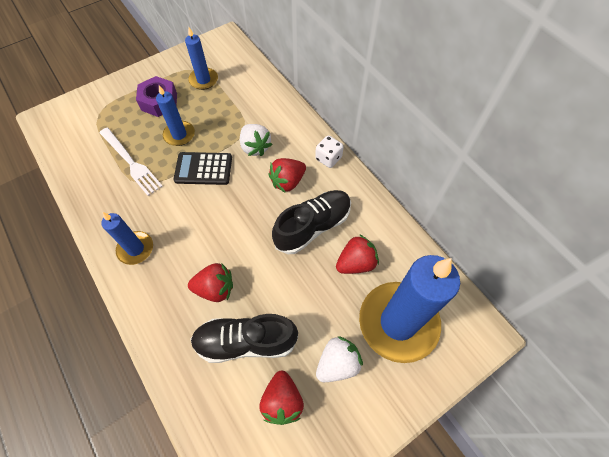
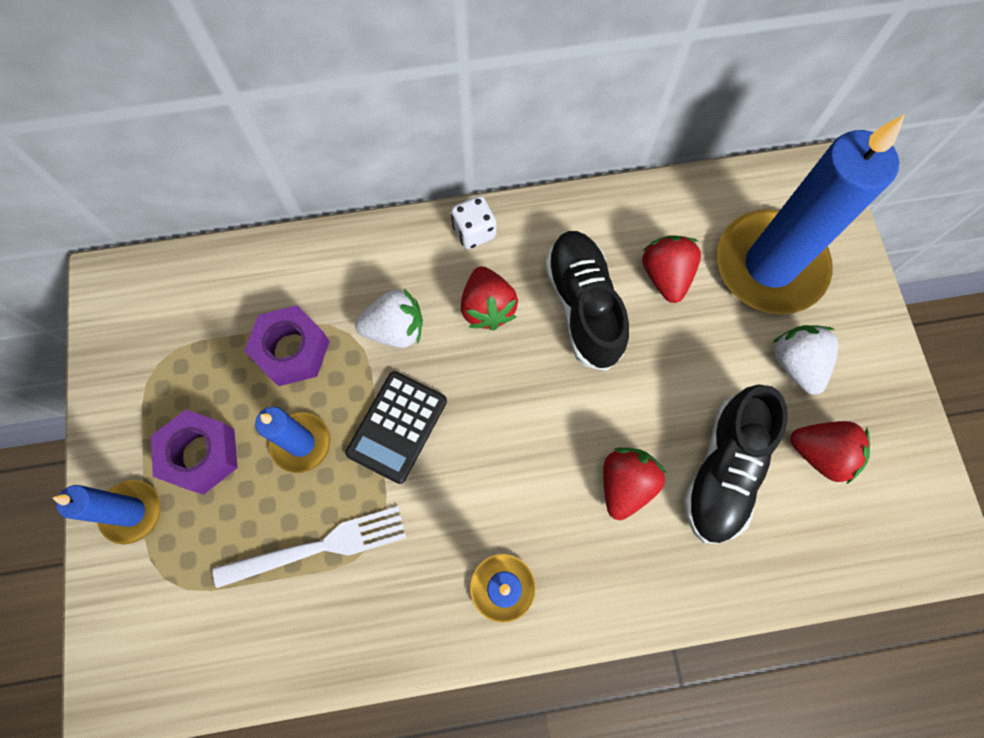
camera: 65 degrees left, 10 degrees up
(203, 80) = (194, 358): blue candle -> blue candle (132, 512)
(224, 112) = (292, 350): none -> purple nut

